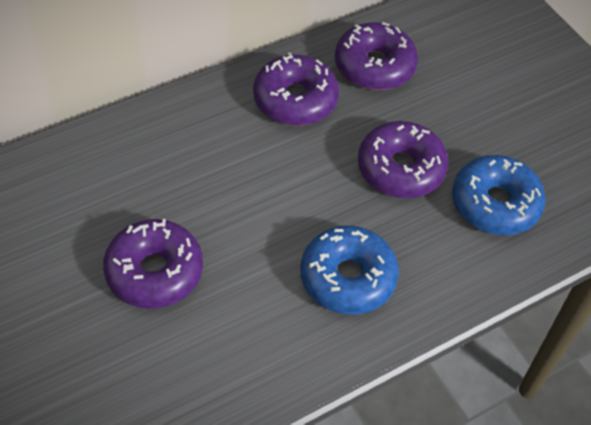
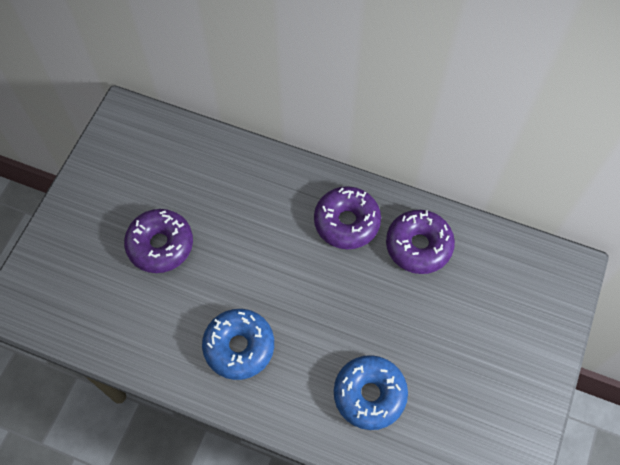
camera: 55 degrees right, 10 degrees up
(400, 169) = (347, 320): purple donut -> none

